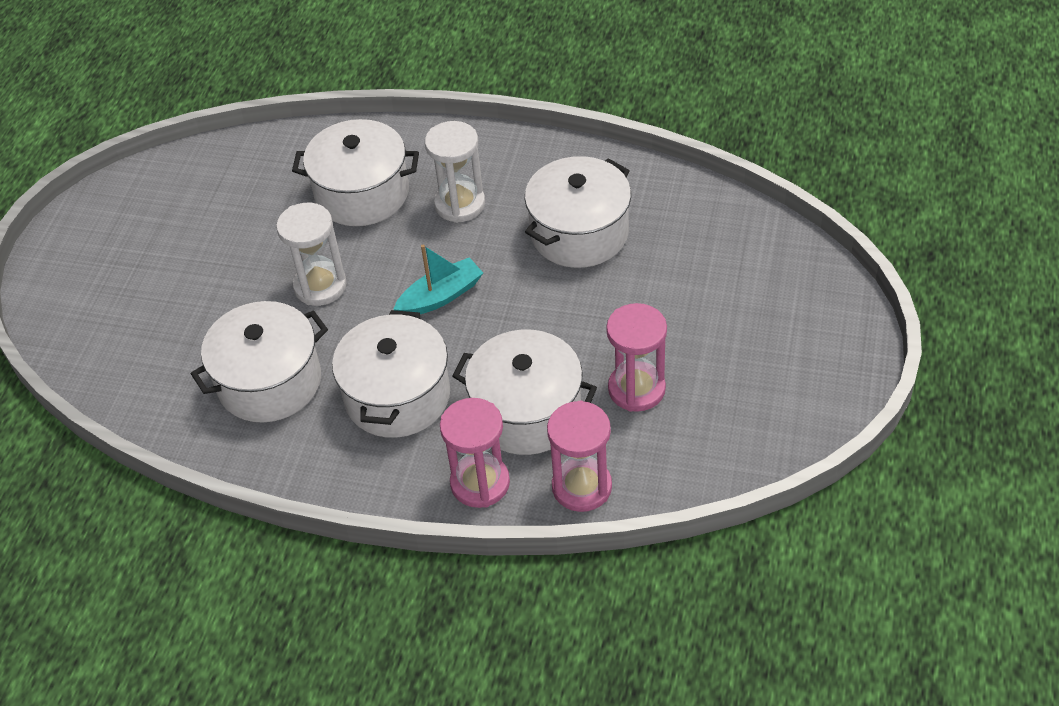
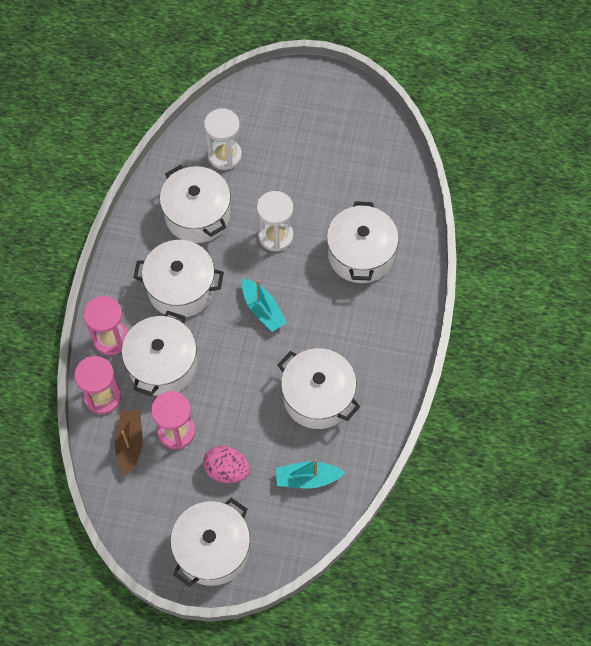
camera: 85 degrees right, 15 degrees up
(460, 204) = (348, 318): white hourglass -> white hourglass (224, 155)
(658, 446) = (130, 443): none -> brown boat
(694, 327) = (227, 470): none -> pink egg
(699, 241) = (307, 478): none -> turquoise boat
(814, 338) = (212, 549): none -> white pot

